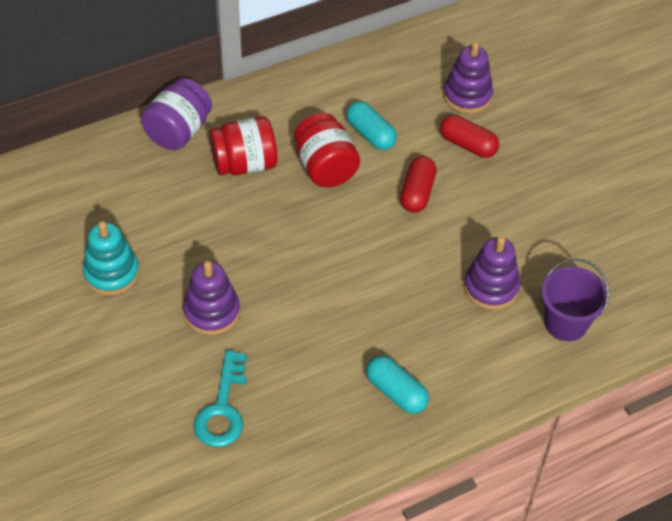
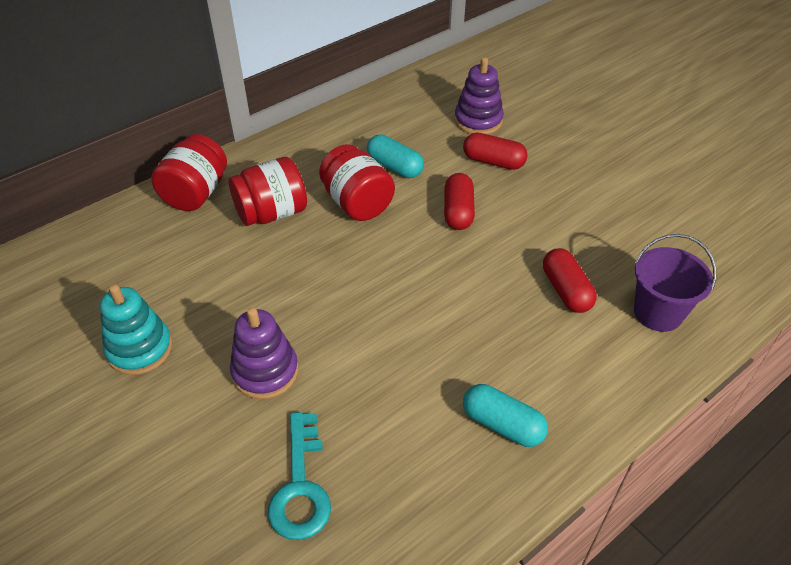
camera: 10 degrees left, 5 degrees down
(178, 131) = (196, 193): purple jar -> red jar
(491, 287) = (566, 290): purple stacking toy -> red capsule

